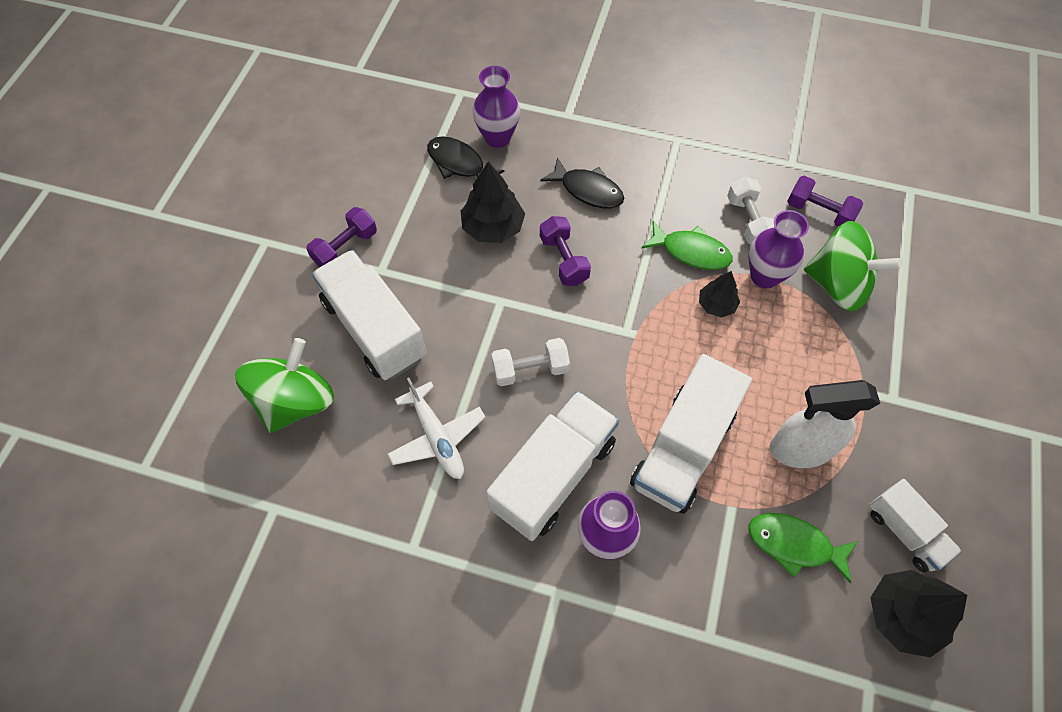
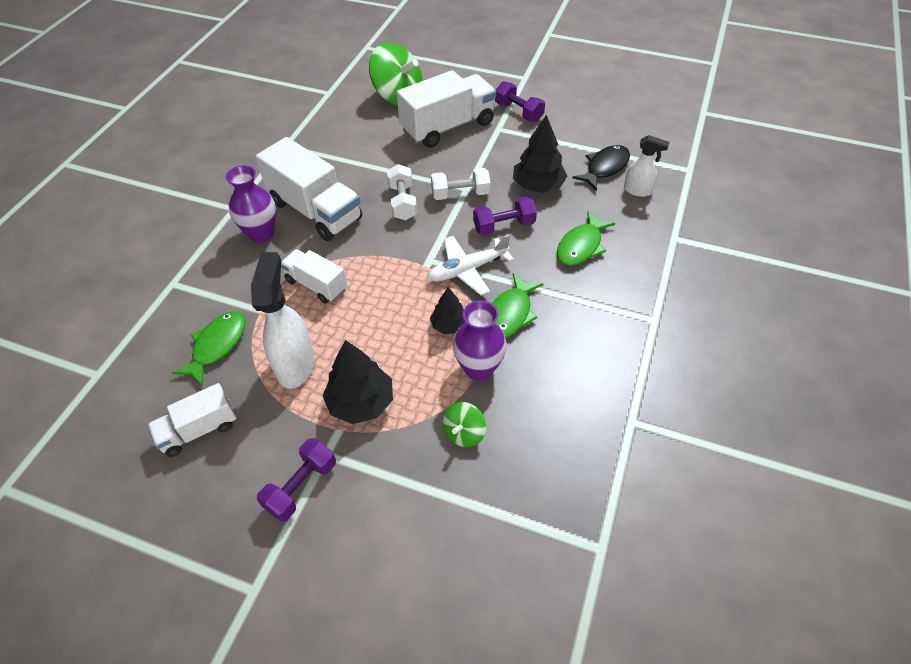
camera: 95 degrees right, 10 degrees down
(437, 437) = (358, 156): white plane -> white plane (467, 270)
(497, 138) = (638, 191): purple vase -> white spray bottle
(588, 190) = (581, 246): black fish -> green fish
(683, 449) = (316, 285): white truck -> white truck, size x0.57
(748, 221) = (547, 365): white dumbbell -> white dumbbell (460, 194)
(819, 212) = (561, 435): purple dumbbell -> purple dumbbell (301, 486)
(838, 285) = (464, 433): green spinning top -> green spinning top, size x0.49
(902, 615) = (134, 410): black tree -> black tree (361, 402)

